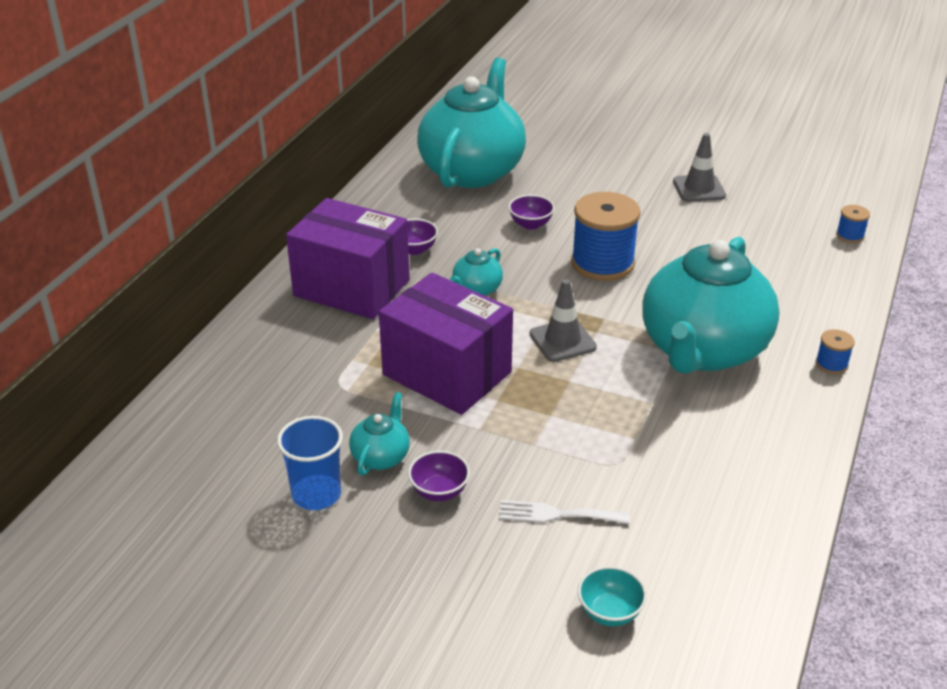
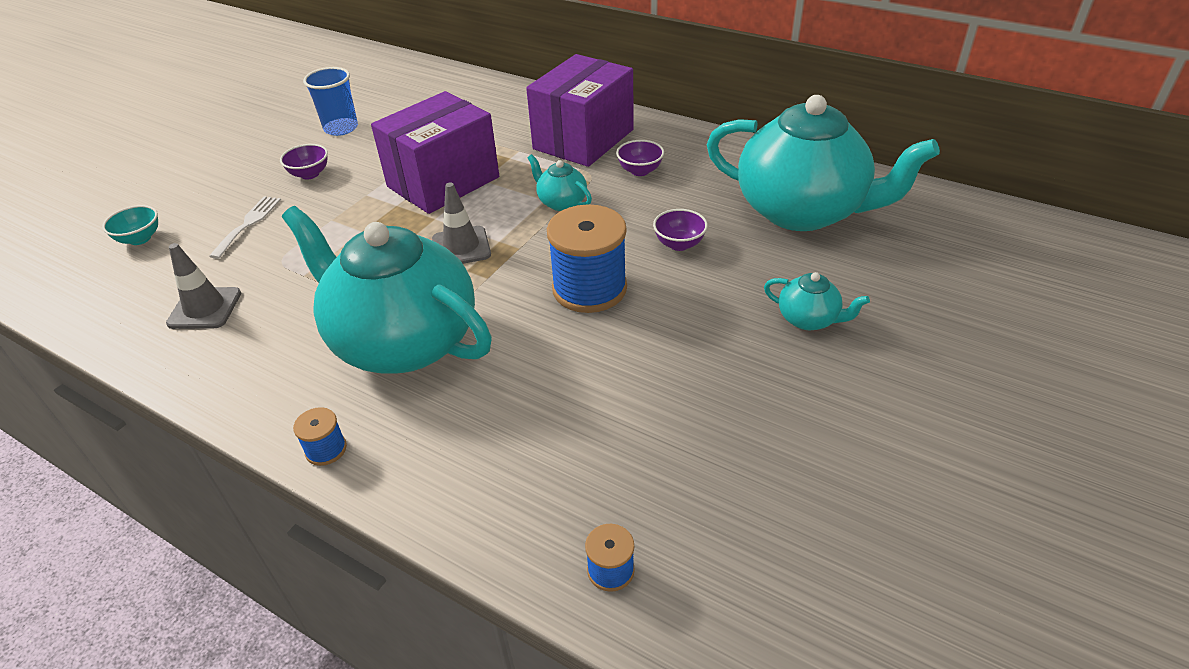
camera: 100 degrees right, 5 degrees up
(381, 456) = (362, 152): turquoise teapot -> turquoise teapot (809, 319)
(699, 188) = (765, 406): grey traffic cone -> grey traffic cone (205, 308)

